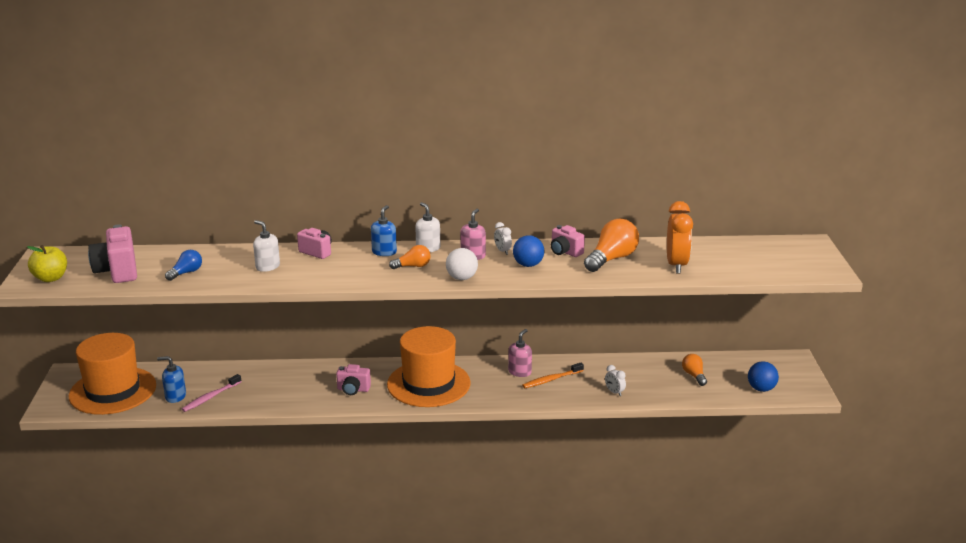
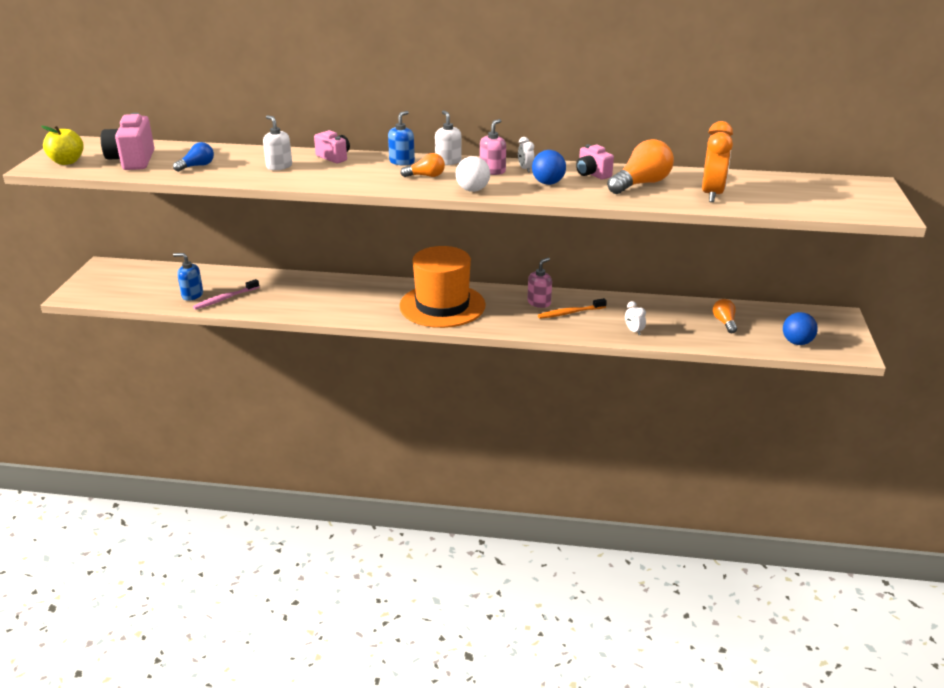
camera: 10 degrees right, 5 degrees up
(113, 391) = (136, 285): orange hat -> none
(353, 390) = (365, 304): pink camera -> none

